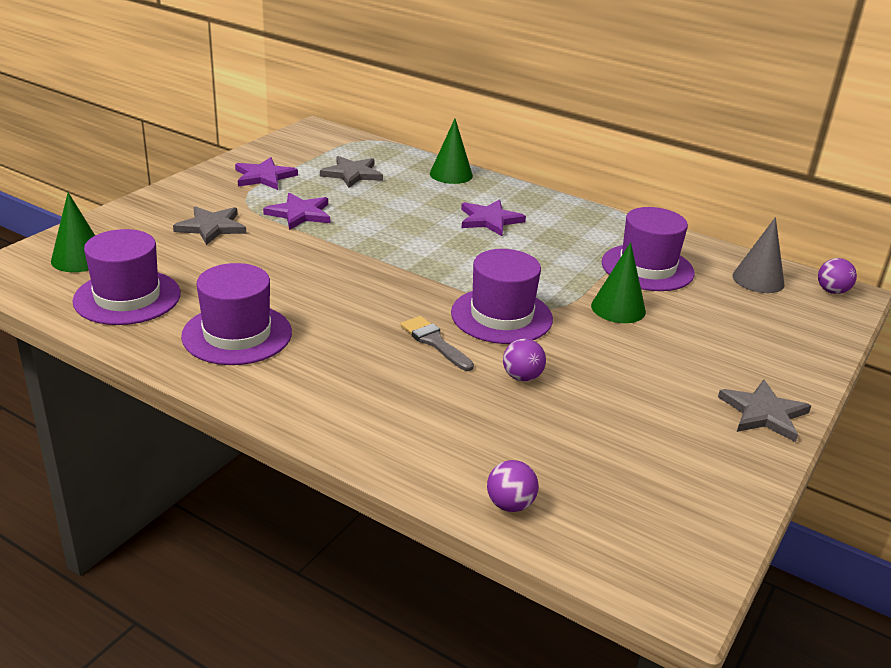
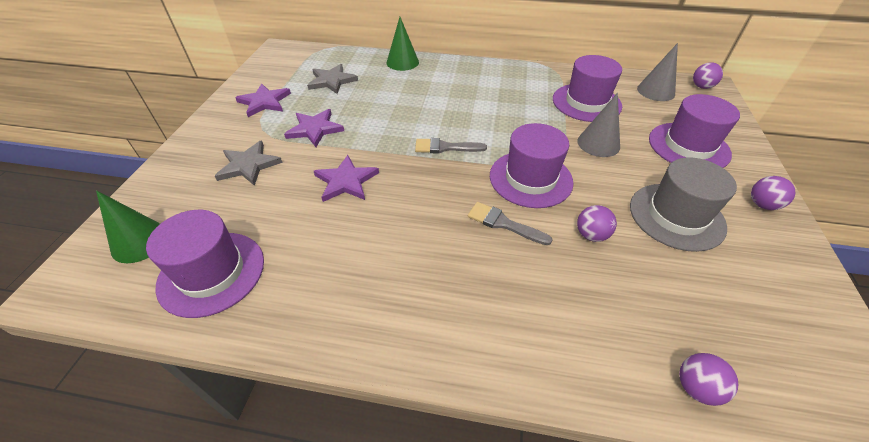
camera: 20 degrees left, 15 degrees up
(237, 334) = (340, 279): purple hat -> purple hat (688, 146)
(429, 265) = (445, 147): none -> grey brush
(490, 220) = (457, 93): purple star -> purple star (346, 181)
(618, 308) = (598, 143): green cone -> grey cone
(640, 391) = (676, 216): none -> grey hat
(763, 413) = (762, 205): grey star -> purple ball

